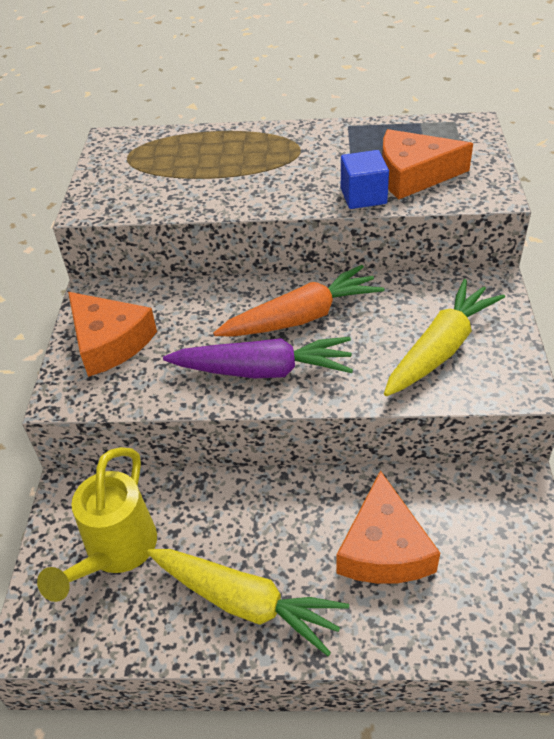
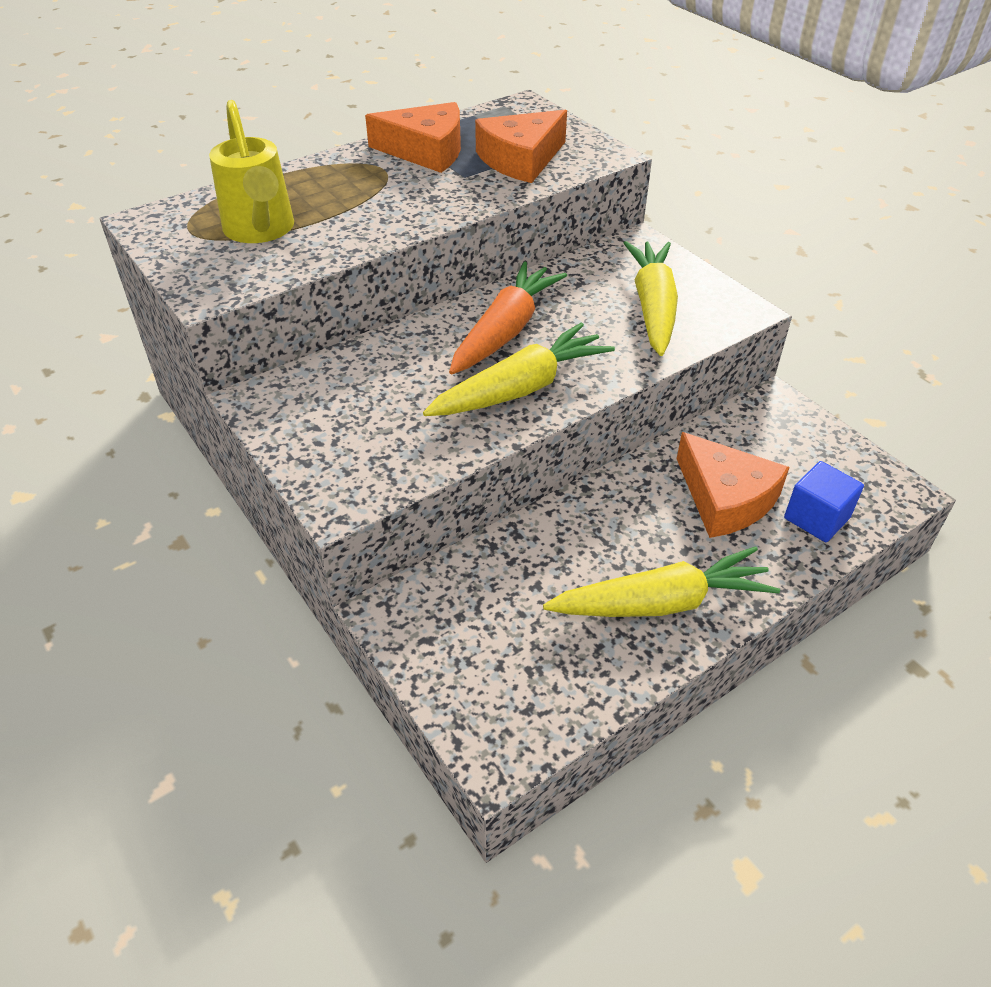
camera: 40 degrees left, 0 degrees up
(109, 342) = (331, 432): orange cheese -> orange cheese (426, 151)
(115, 553) = (499, 634): yellow watering can -> yellow watering can (261, 231)
(263, 370) = (520, 388): purple carrot -> yellow carrot
(363, 196) = (496, 190): blue cube -> blue cube (816, 518)

